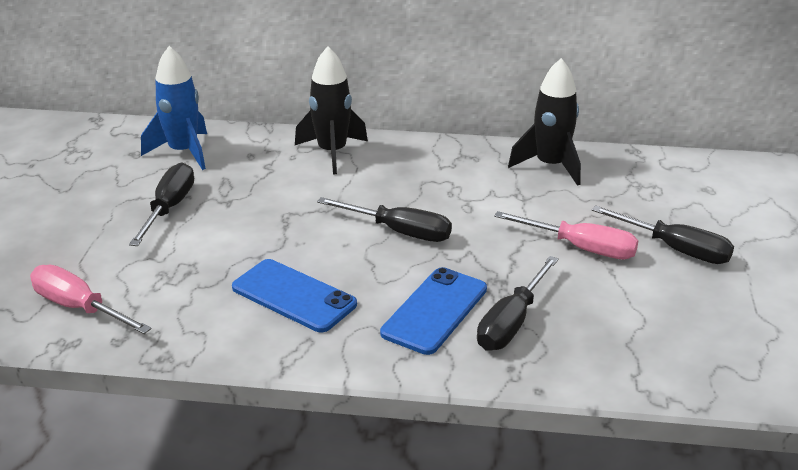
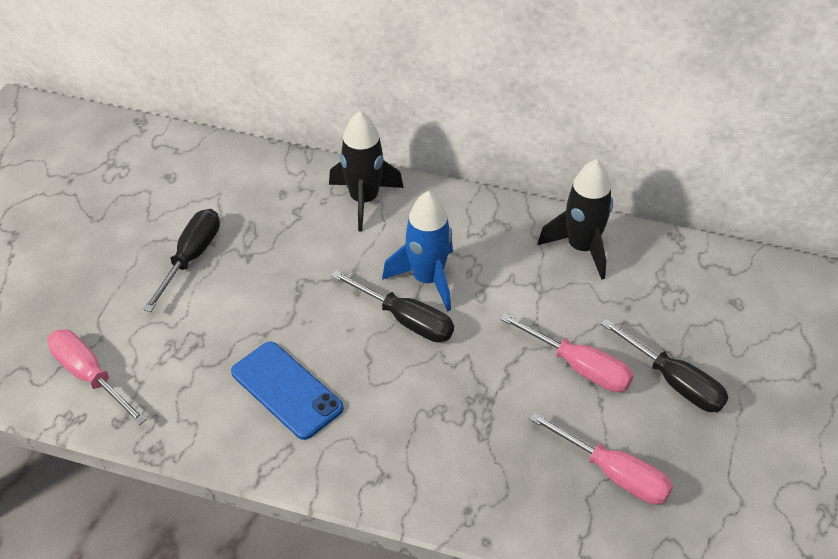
camera: 10 degrees right, 15 degrees up
(183, 152) = (218, 181): blue rocket -> blue rocket (427, 279)
(435, 311) = (414, 429): blue phone -> none
(511, 322) = (483, 454): black screwdriver -> none
(646, 322) = (614, 473): none -> pink screwdriver

